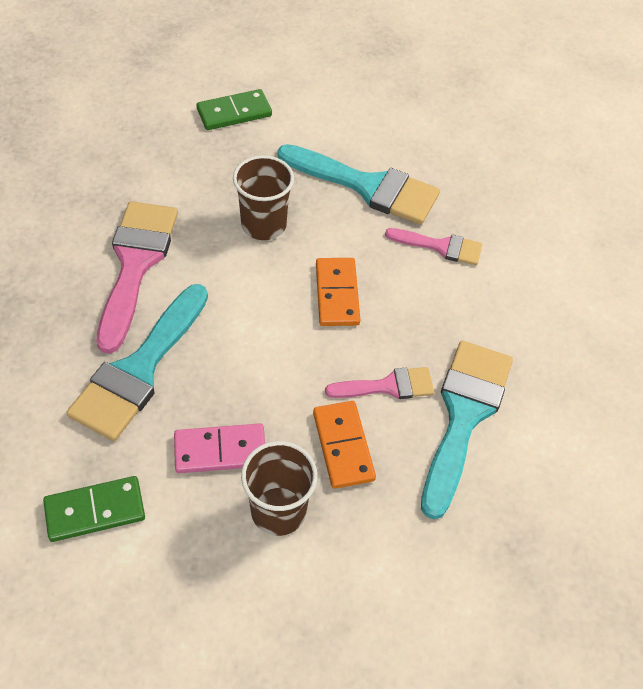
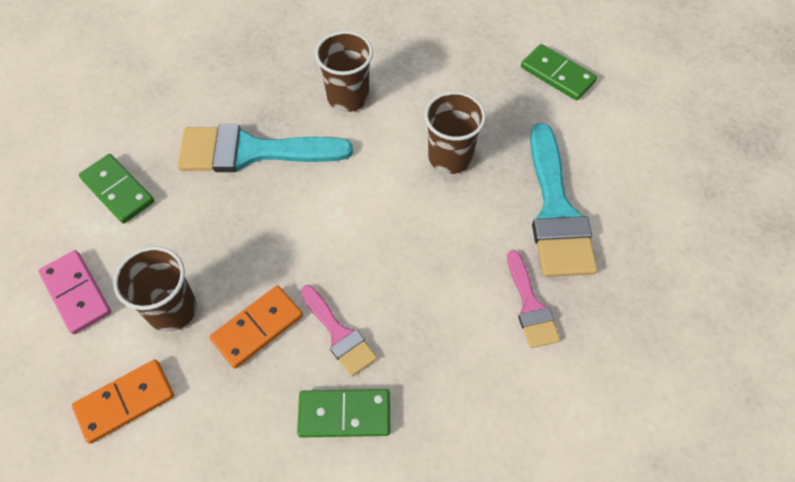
camera: 65 degrees right, 5 degrees up
(135, 264) = (348, 97): pink brush -> brown cup
(220, 450) = (207, 241): pink domino -> pink domino (76, 293)
(337, 294) = (413, 247): orange domino -> orange domino (125, 402)
(464, 415) = (344, 414): turquoise brush -> green domino

